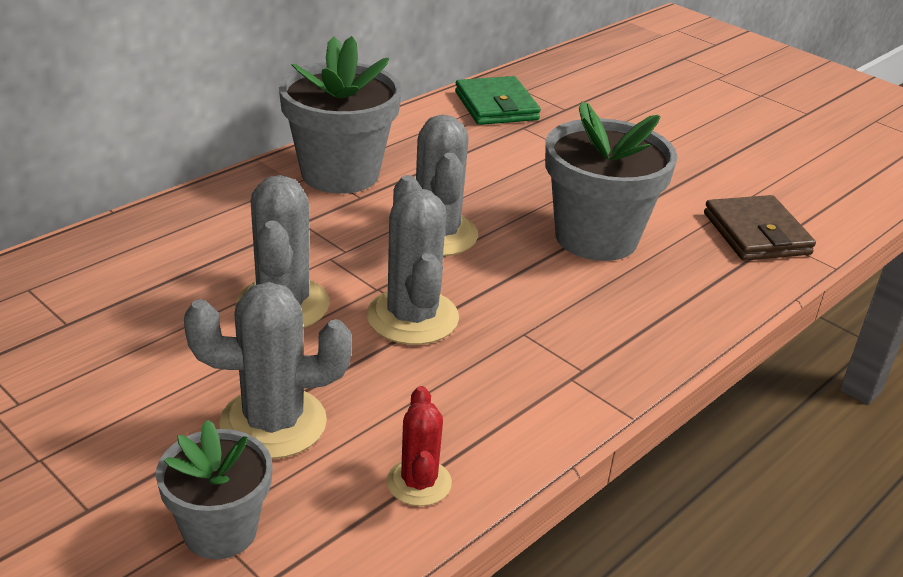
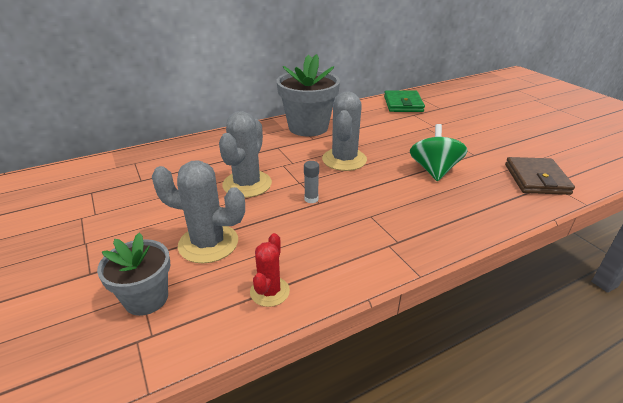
camera: 20 degrees right, 0 degrees up
(412, 317) = (311, 199): grey cactus -> grey glue stick
(596, 237) = (434, 170): grey flower pot -> green spinning top

